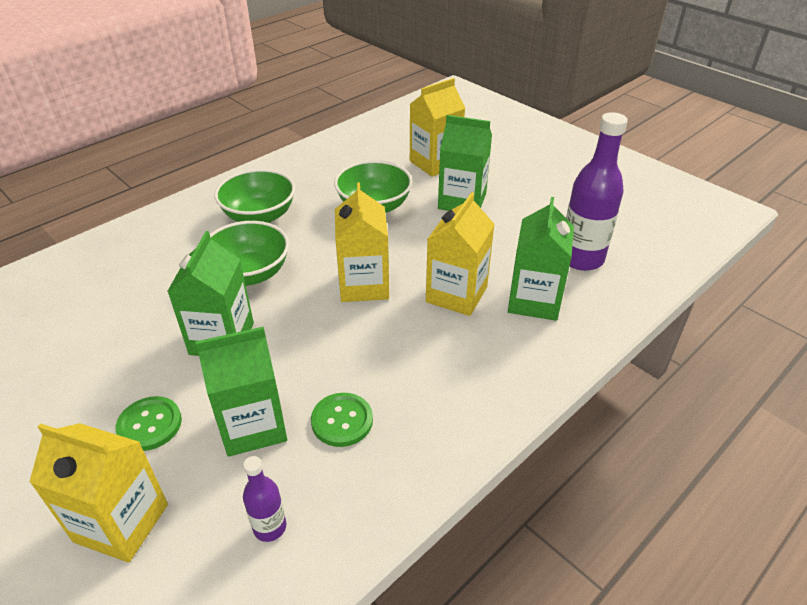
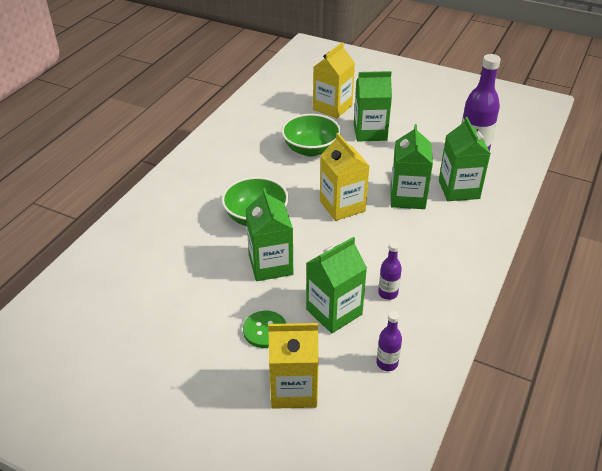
camera: 20 degrees left, 0 degrees up
(259, 216) = (231, 175): green bowl -> none
(342, 421) = (388, 293): green button -> purple bottle
(456, 294) = (407, 197): yellow carton -> green carton

